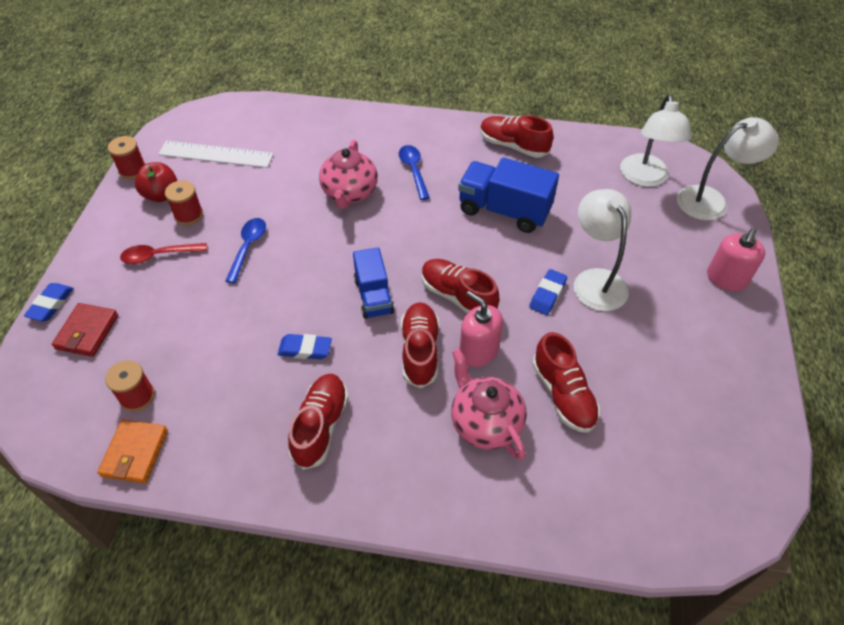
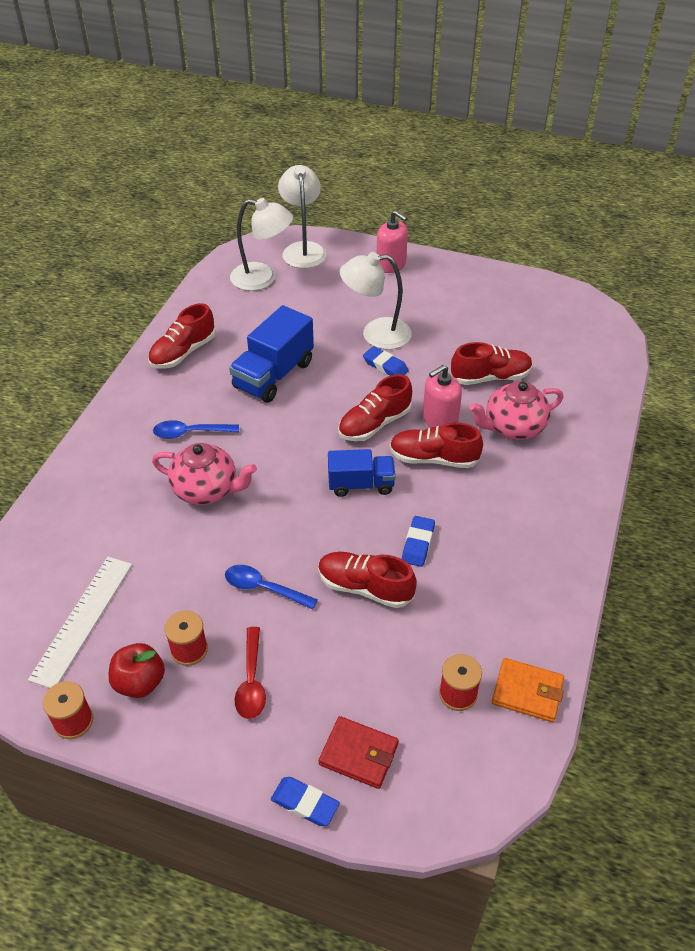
camera: 80 degrees left, 5 degrees down
(320, 426) = (507, 537): red shoe -> red shoe (365, 587)

